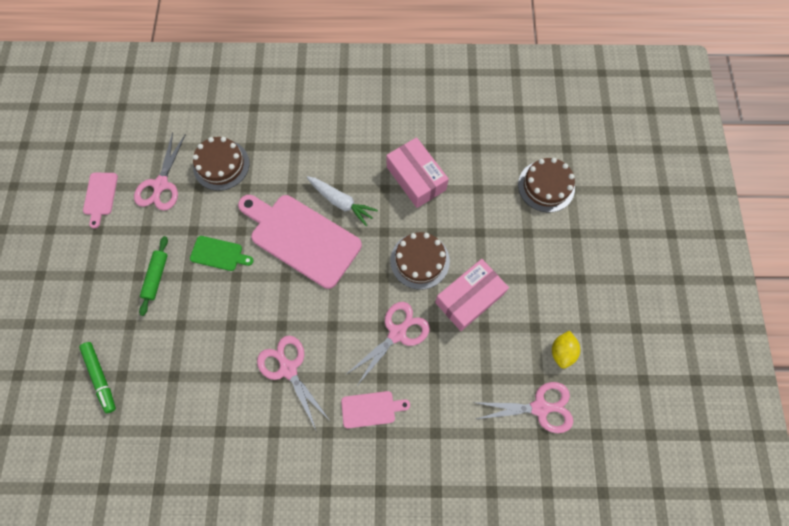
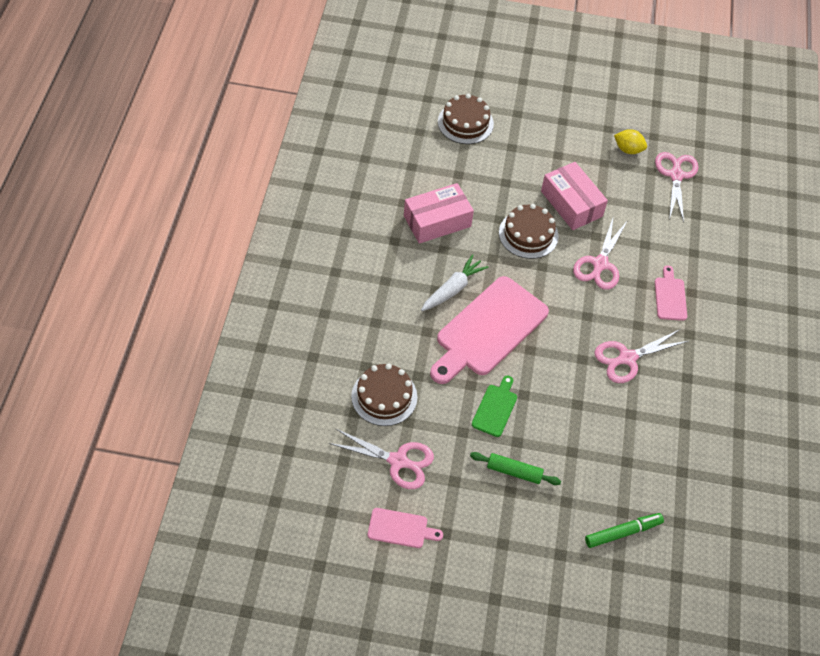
camera: 85 degrees left, 15 degrees down
(397, 333) = (600, 264): pink scissors -> pink scissors turned 120 degrees counterclockwise

